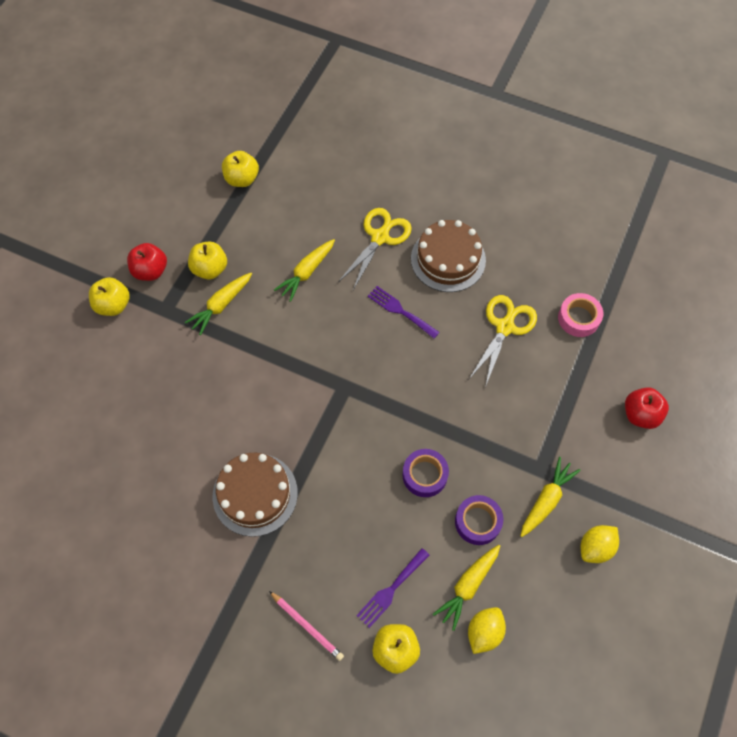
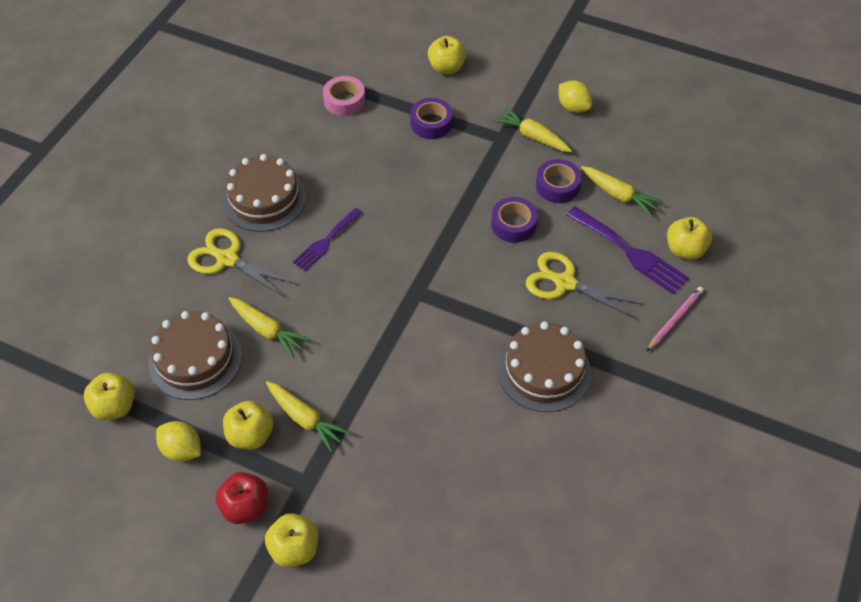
camera: 90 degrees left, 10 degrees down
(281, 225) = (195, 359): none -> brown cake
(391, 590) = (630, 252): purple fork -> purple fork, size x1.51
(484, 632) = (658, 185): yellow lemon -> yellow lemon (182, 450)
(505, 327) = (351, 156): yellow scissors -> yellow scissors (565, 283)
(555, 399) = (431, 123): none -> purple tape
(640, 414) = (446, 68): red apple -> yellow apple

